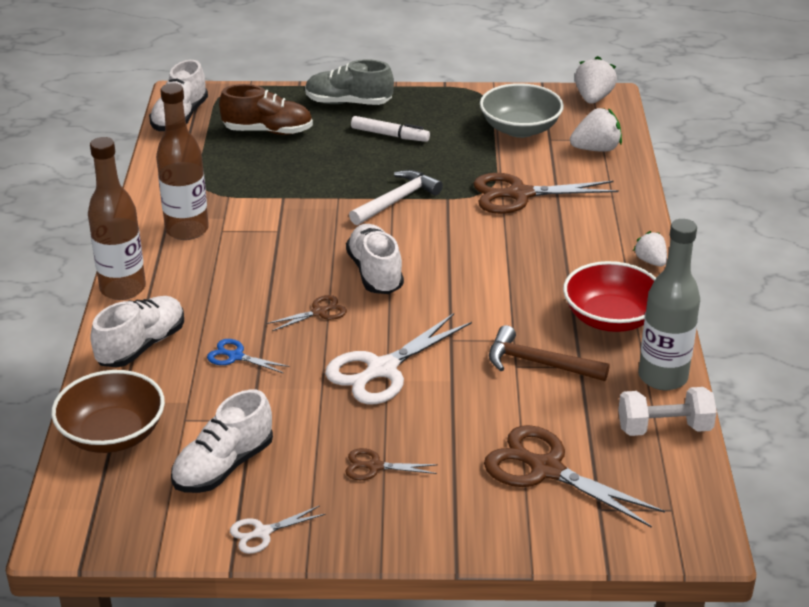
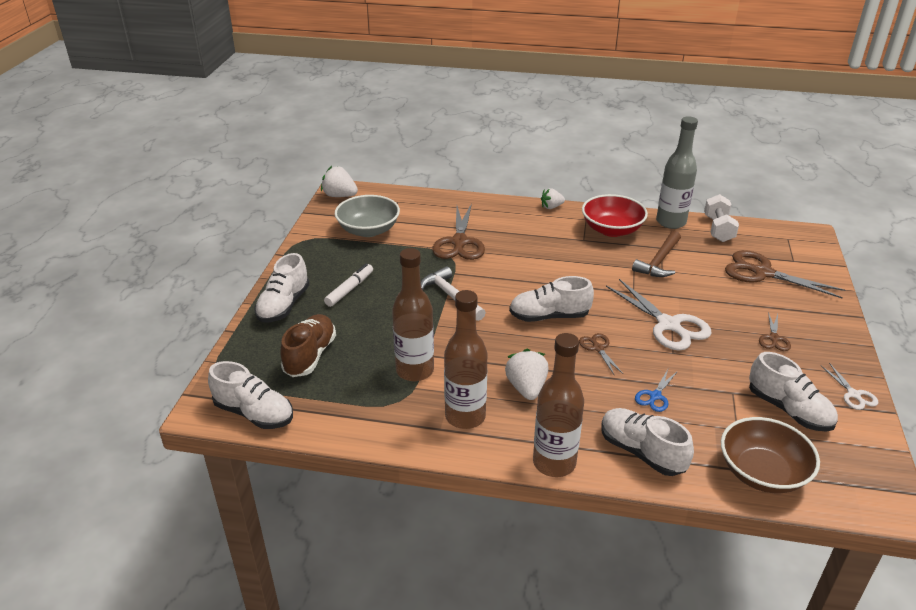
camera: 80 degrees left, 0 degrees up
(255, 192) = (415, 370): none -> brown bottle
(348, 103) = (283, 305): grey shoe -> white shoe
(546, 469) = (763, 273): brown scissors -> brown scissors turned 75 degrees clockwise
(596, 149) = (410, 205): white strawberry -> white strawberry (526, 388)

